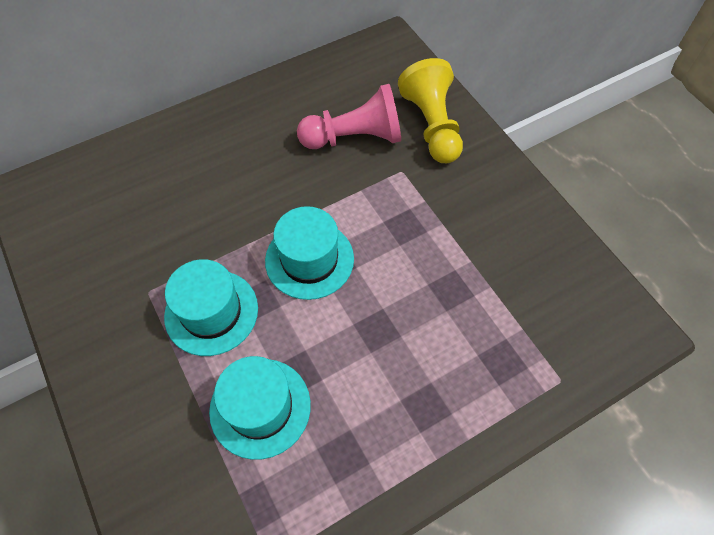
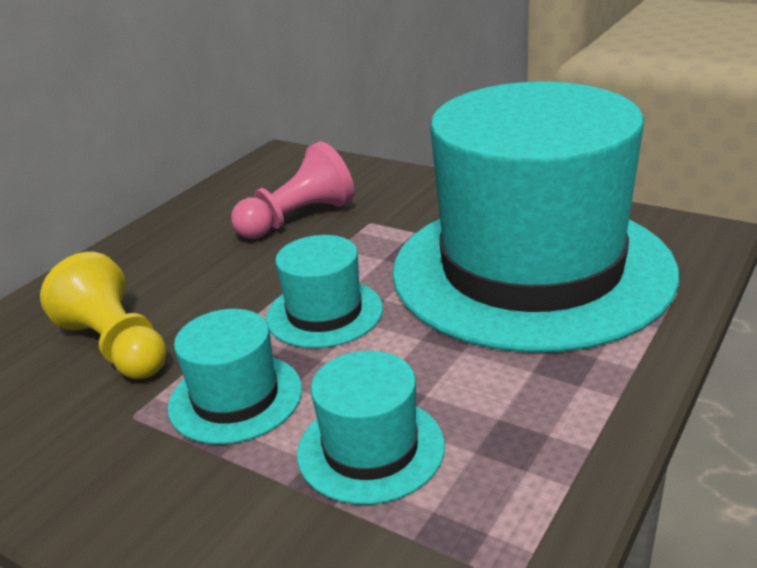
camera: 25 degrees left, 30 degrees down
(432, 125) = (373, 186): yellow pawn -> yellow pawn (117, 346)
(476, 295) = (531, 269): none -> turquoise hat

